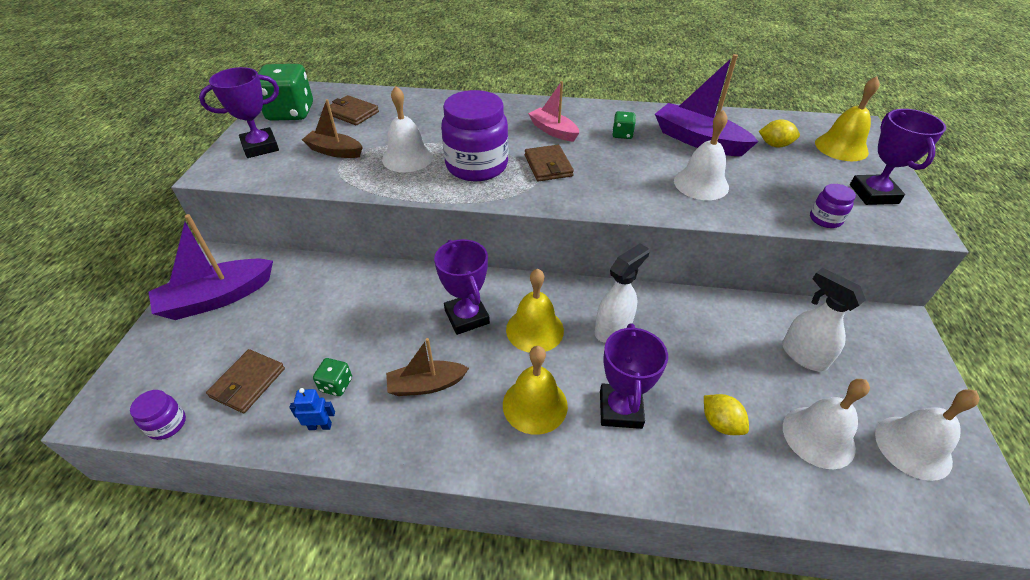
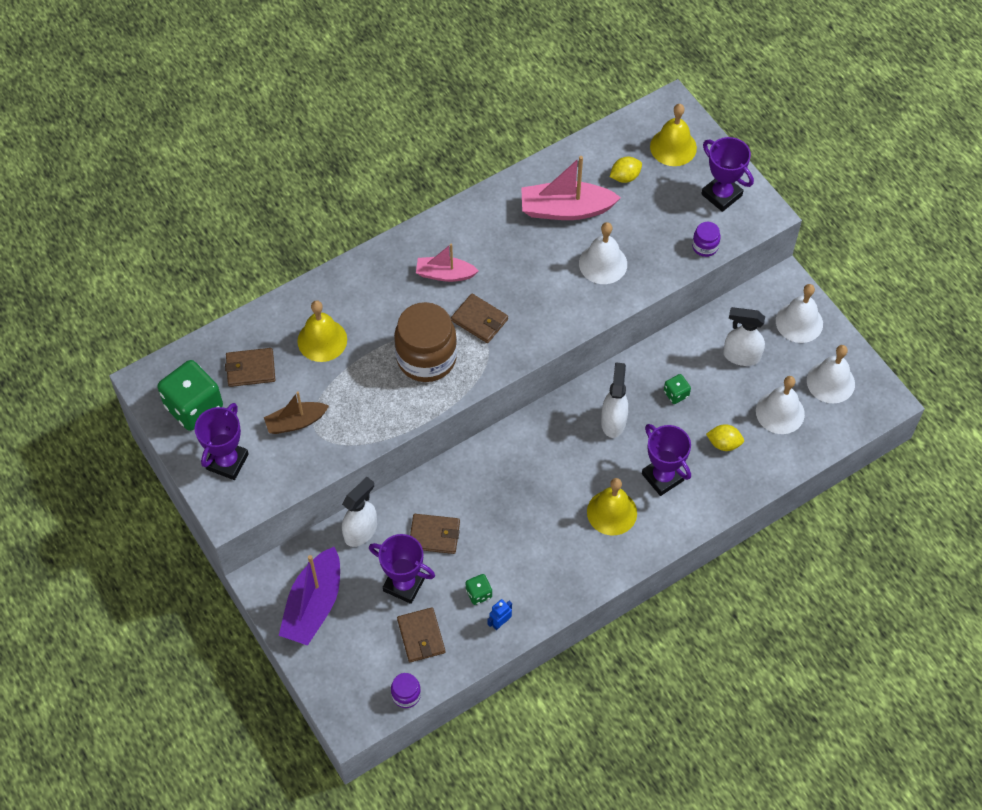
camera: 40 degrees left, 15 degrees up
(317, 273) = (361, 531): none -> white spray bottle
(362, 312) = (434, 535): none -> brown wallet
(407, 157) = (363, 387): white bell -> white bell (799, 322)
(426, 385) = (534, 550): brown boat -> none
(467, 317) = (509, 484): purple trophy -> purple trophy (404, 584)
(477, 166) = (426, 358): purple jar -> brown jar
(534, 329) = (564, 460): yellow bell -> yellow bell (322, 340)
(622, 134) = (503, 241): green dice -> green dice (676, 394)
(698, 140) = (566, 209): purple boat -> pink boat

